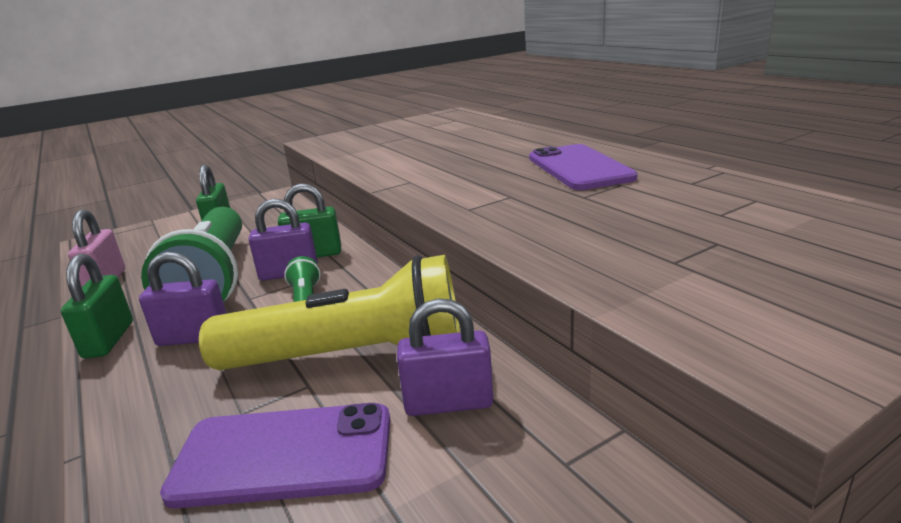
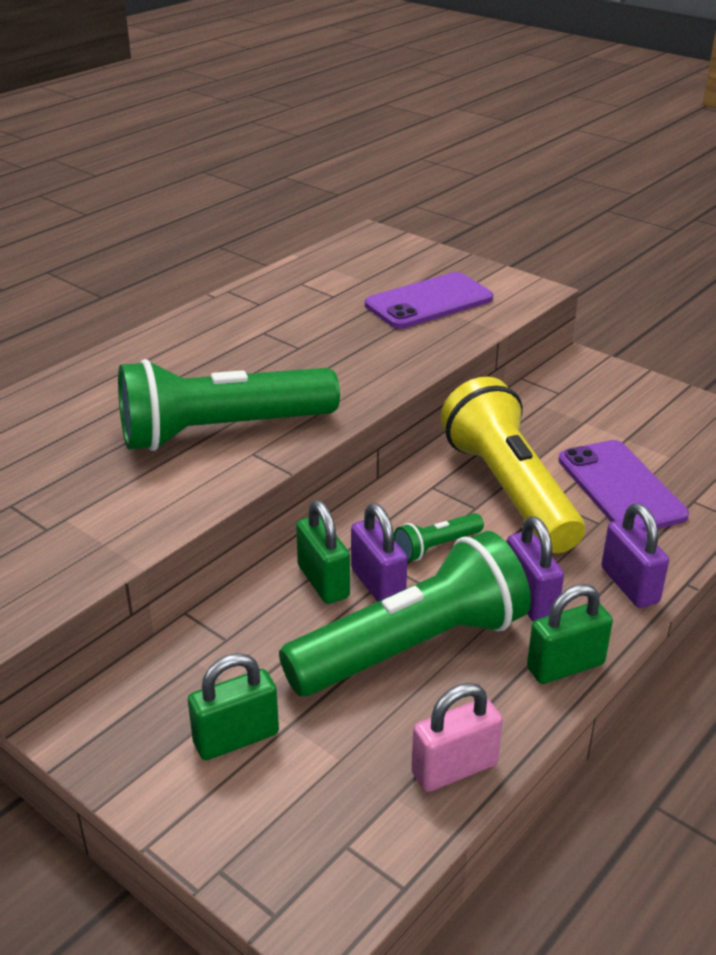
camera: 110 degrees left, 10 degrees up
(448, 173) = (222, 431): none -> green flashlight
(448, 403) = (535, 436): purple padlock -> purple padlock (629, 585)
(579, 168) = (210, 354): purple phone -> purple phone (429, 302)

